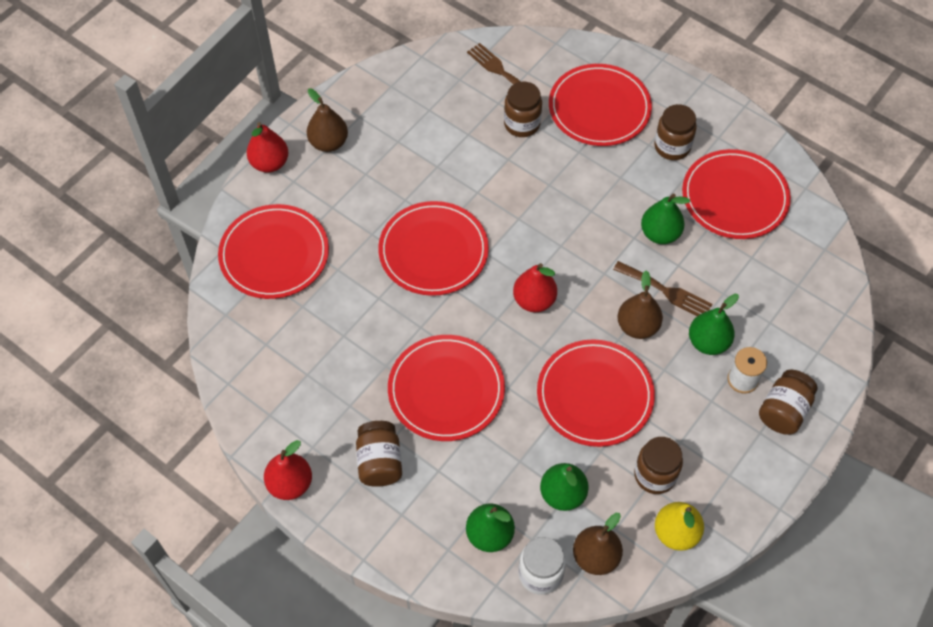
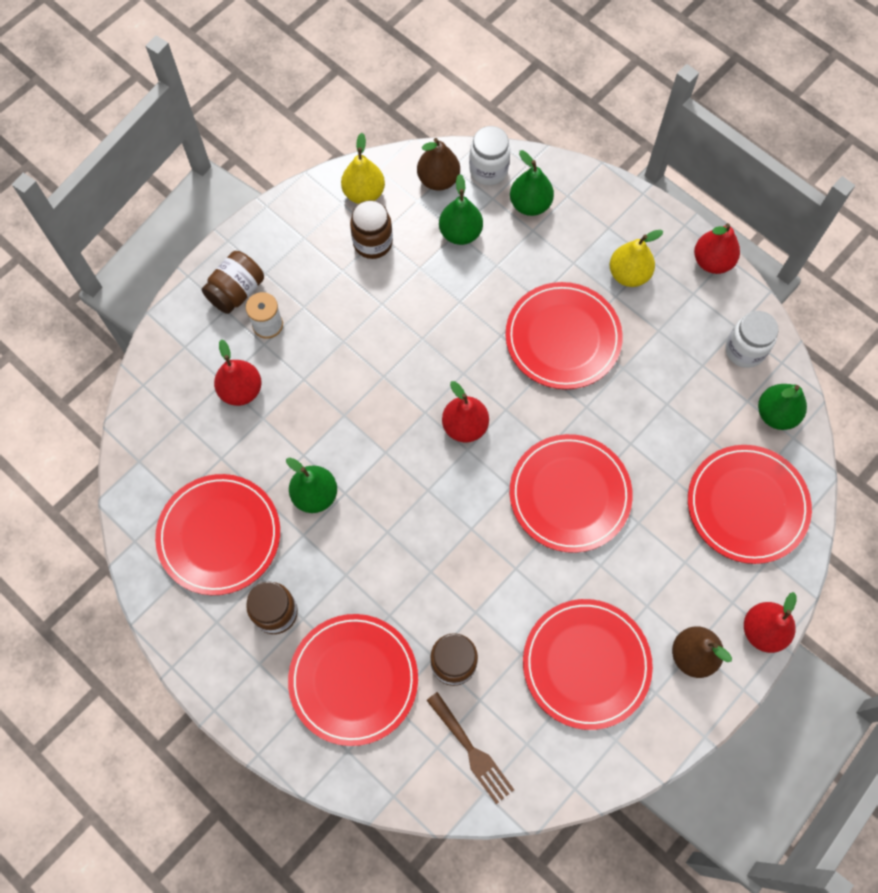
camera: 175 degrees left, 10 degrees up
(264, 392) = (744, 350): none -> white jar
(379, 462) = (629, 274): brown jar -> yellow pear
(595, 395) = (416, 321): red plate -> red plate (586, 664)
(637, 326) = (361, 388): brown pear -> none
(666, 291) = (323, 425): brown fork -> none
(708, 342) = (292, 366): green pear -> green pear (776, 414)
(750, 316) = (241, 390): none -> red pear

